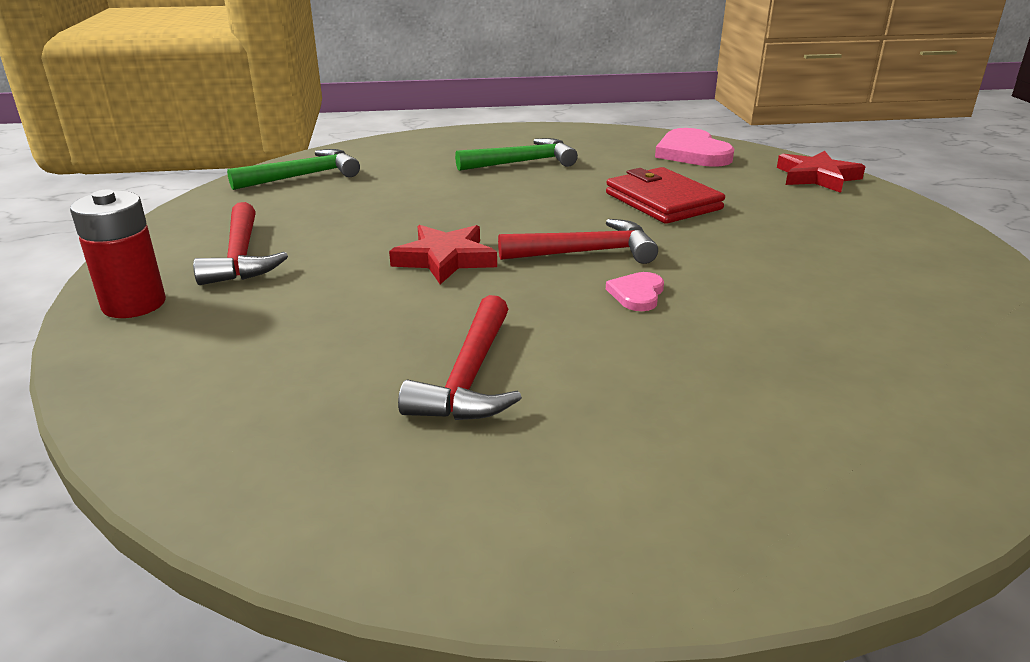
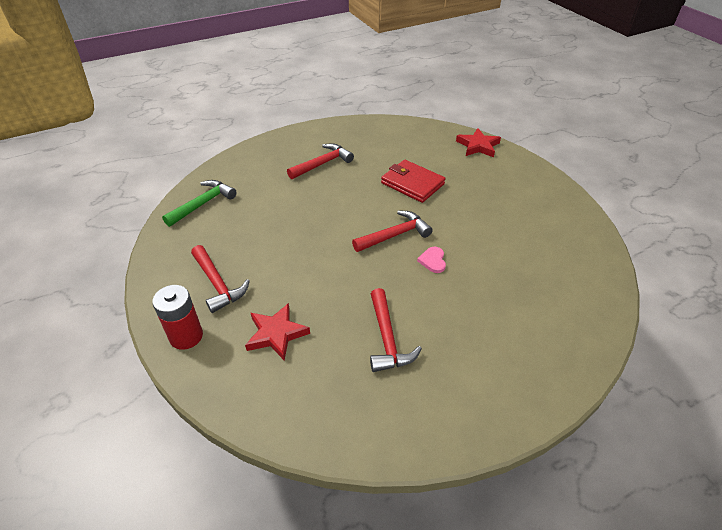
camera: 20 degrees left, 15 degrees up
(445, 259) = (328, 258): red star -> red star (276, 334)
(522, 162) = (322, 164): green hammer -> red hammer
(692, 153) = (408, 136): pink heart -> none

